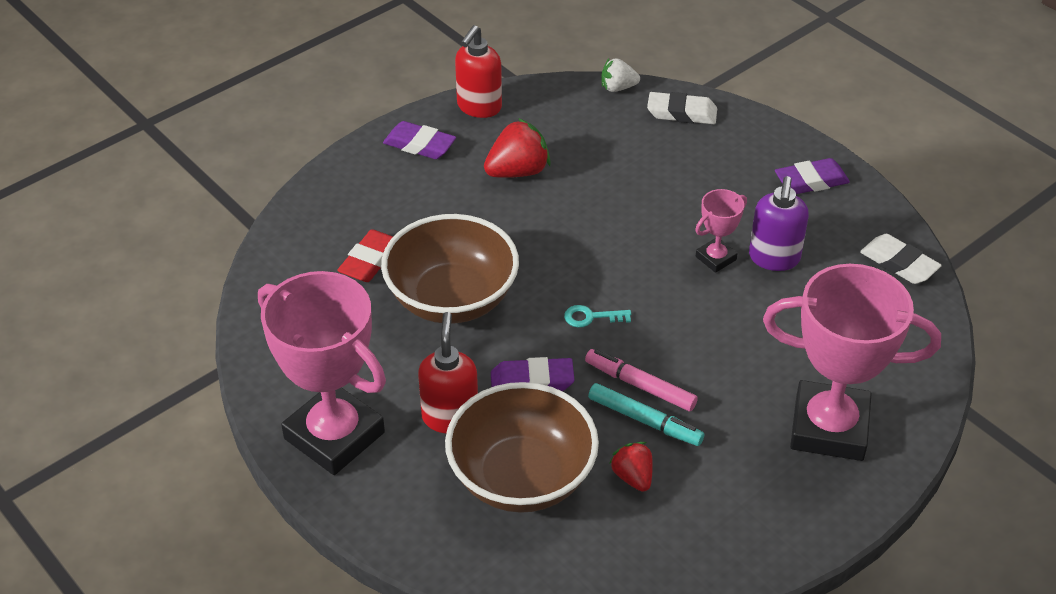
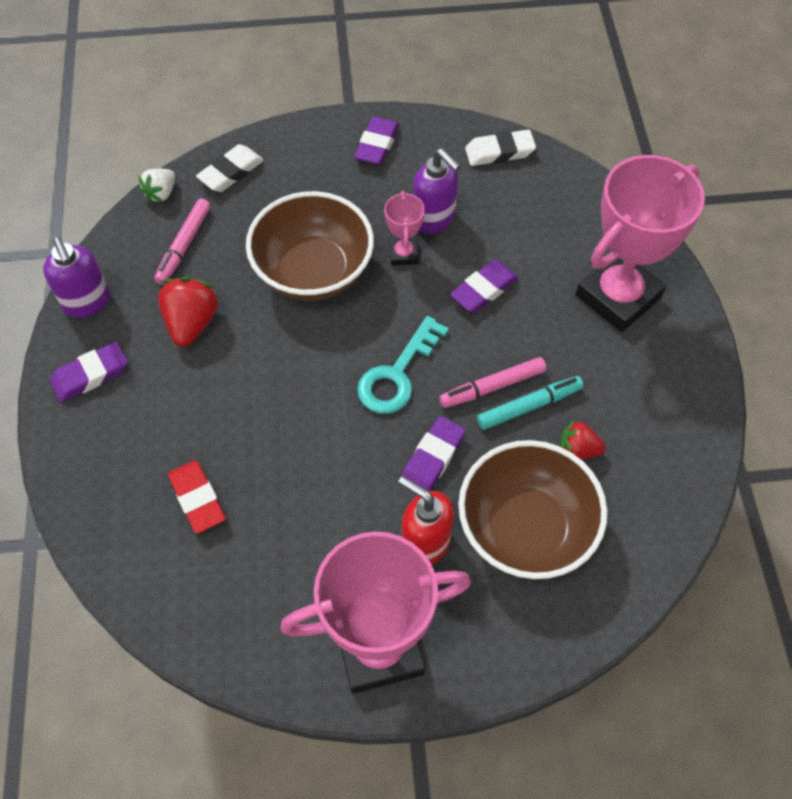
camera: 55 degrees left, 15 degrees up
(452, 299) = (296, 462): brown bowl -> brown bowl (313, 271)
(479, 107) = (87, 303): red soap dispenser -> purple soap dispenser
(583, 127) = (184, 245): none -> pink marker
(591, 317) = (397, 374): turquoise key -> turquoise key, size x1.91
(734, 329) = (484, 290): none -> purple eraser

